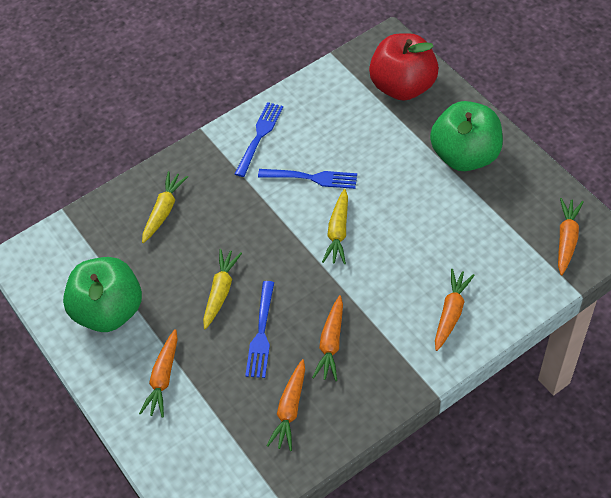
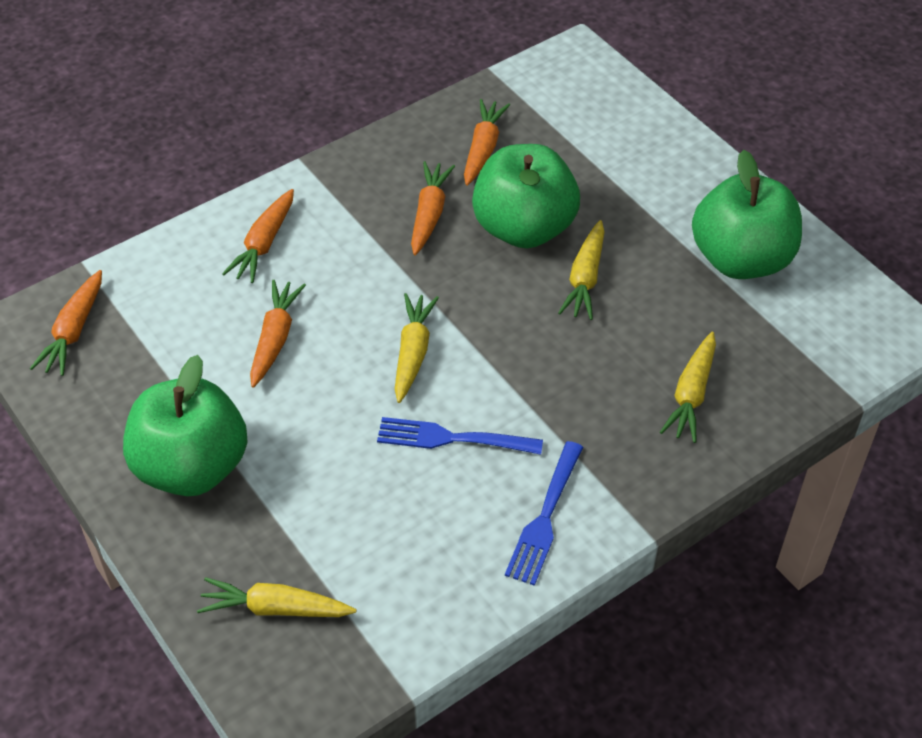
camera: 175 degrees right, 5 degrees down
(163, 377) = (648, 183): orange carrot -> orange carrot (275, 339)
(261, 332) = (524, 228): blue fork -> green apple
(403, 86) = (276, 608): red apple -> yellow carrot

